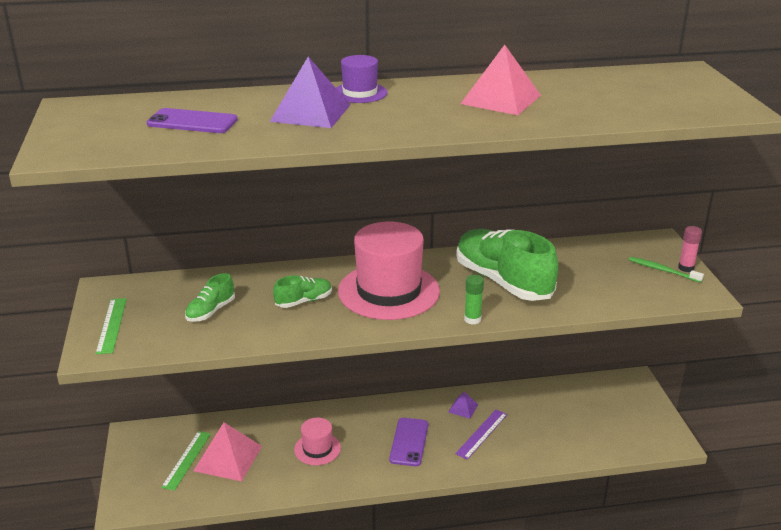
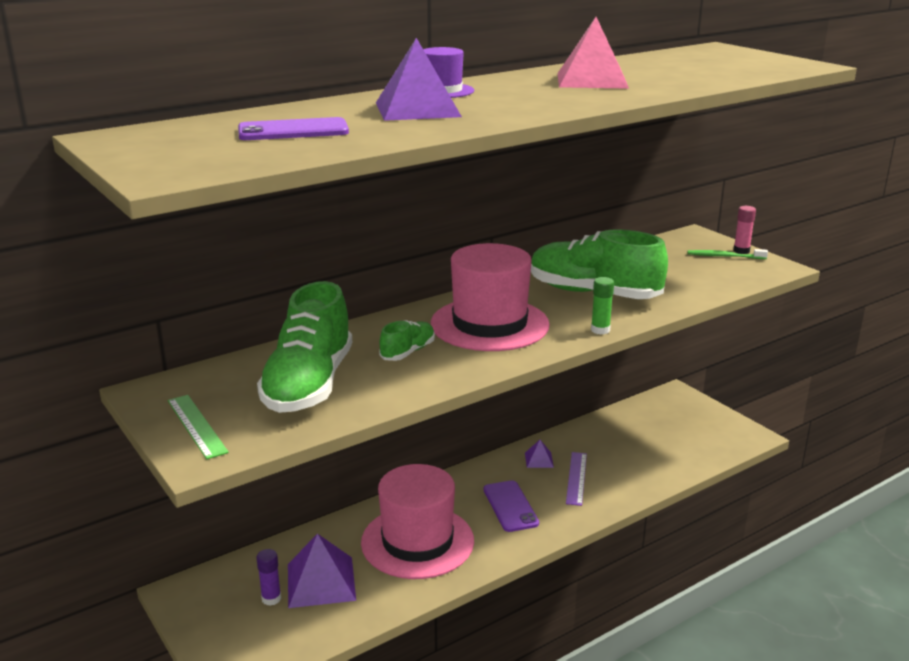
camera: 25 degrees left, 5 degrees down
(187, 460) = (271, 598): green ruler -> purple glue stick
(210, 311) = (309, 384): green shoe -> green shoe, size x2.12
(228, 458) = (321, 582): pink pyramid -> purple pyramid
(317, 449) = (417, 541): pink hat -> pink hat, size x1.99

